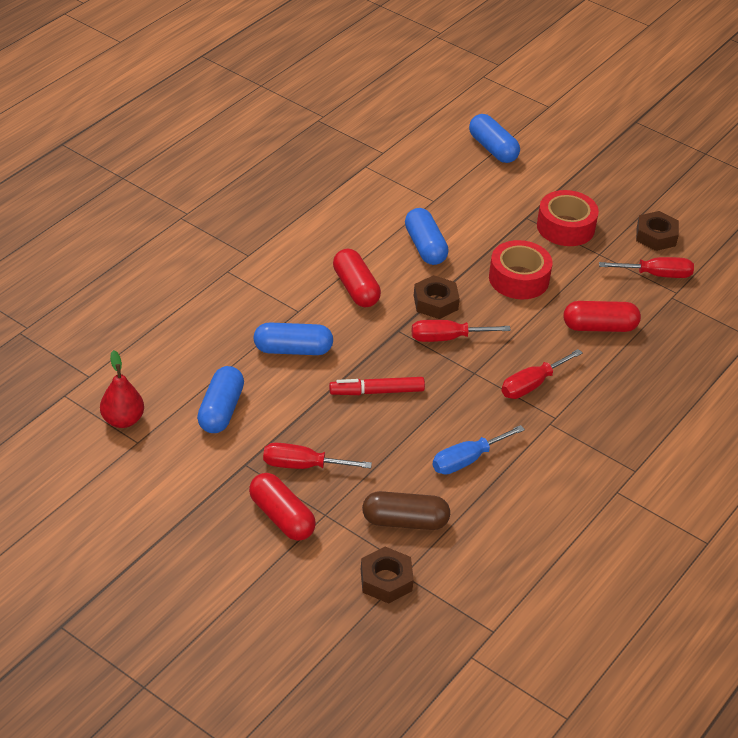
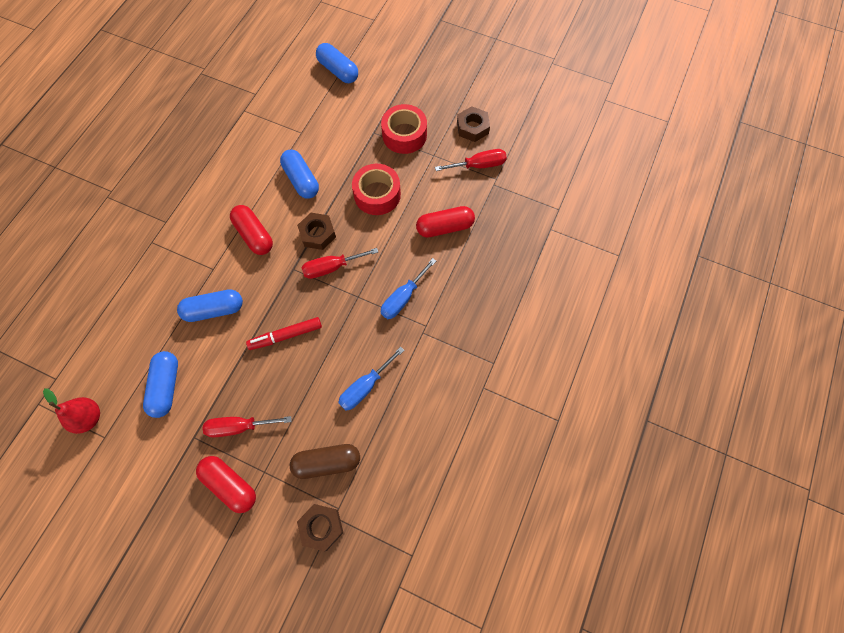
camera: 10 degrees left, 25 degrees up
(531, 385) = (403, 298): red screwdriver -> blue screwdriver

